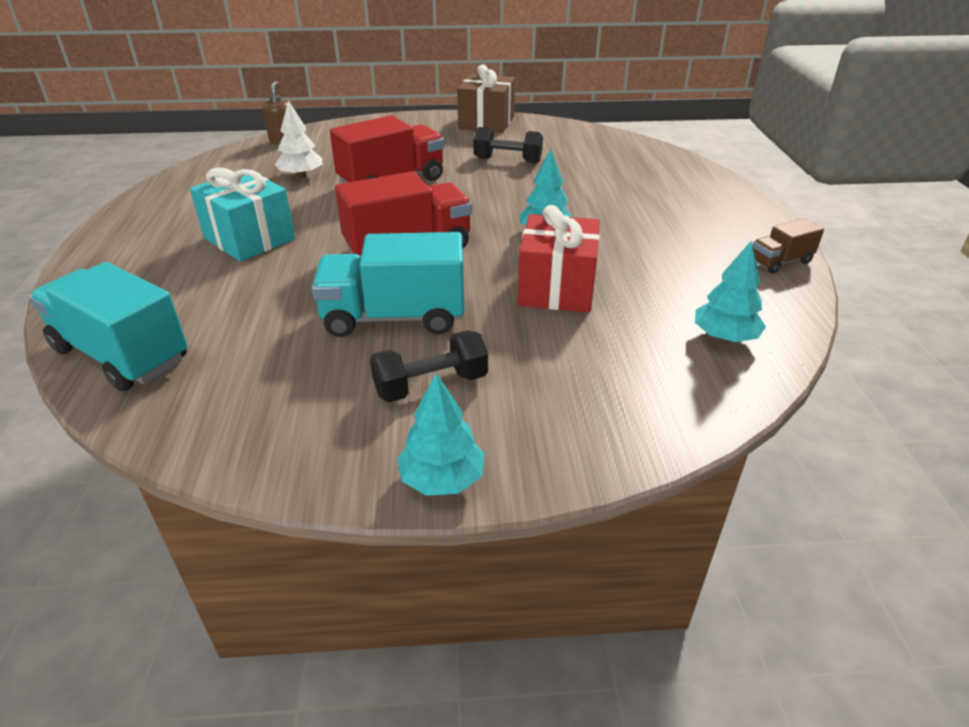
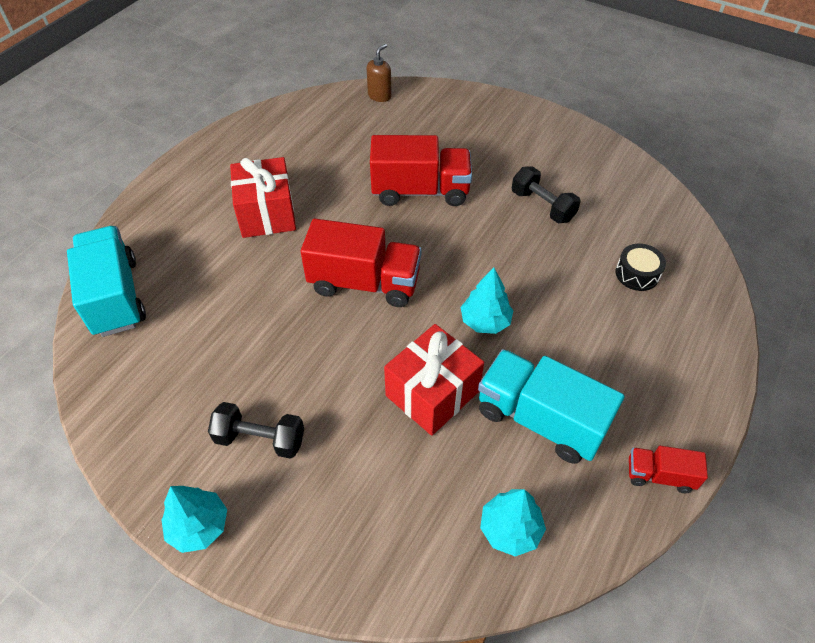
camera: 35 degrees right, 15 degrees up
(249, 238) = (267, 214): turquoise gift -> red gift
(301, 176) = (358, 151): white tree -> none
(394, 318) = (292, 357): turquoise truck -> turquoise truck (540, 419)
(486, 122) = (573, 139): brown gift -> none
(624, 172) = (637, 274): none -> black drum
(780, 262) = (659, 475): brown truck -> red truck

